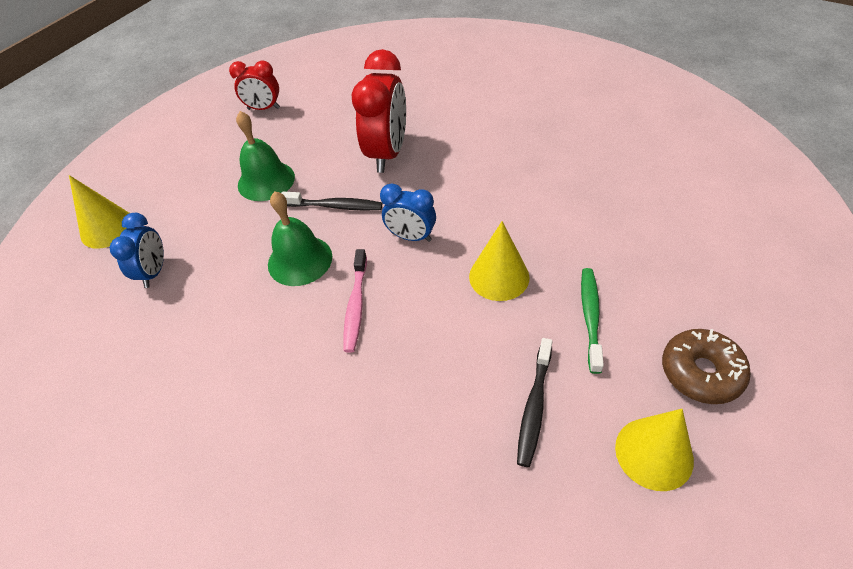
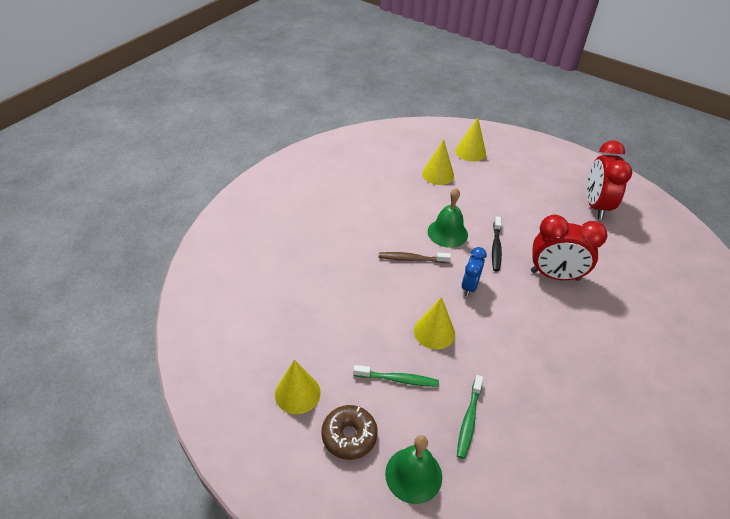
camera: 85 degrees right, 5 degrees down
(154, 272) = (438, 174): blue clock -> yellow cone
(263, 108) = (596, 206): red clock -> red clock, size x1.72
(266, 181) = (517, 213): green bell -> green bell (413, 475)
(356, 306) = (411, 259): pink toothbrush -> brown toothbrush
(534, 407) = (335, 338): black toothbrush -> none
(630, 242) = (469, 420): none -> green toothbrush

